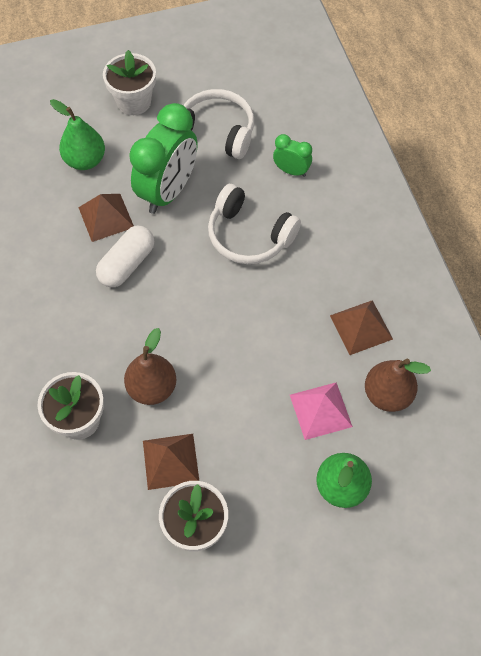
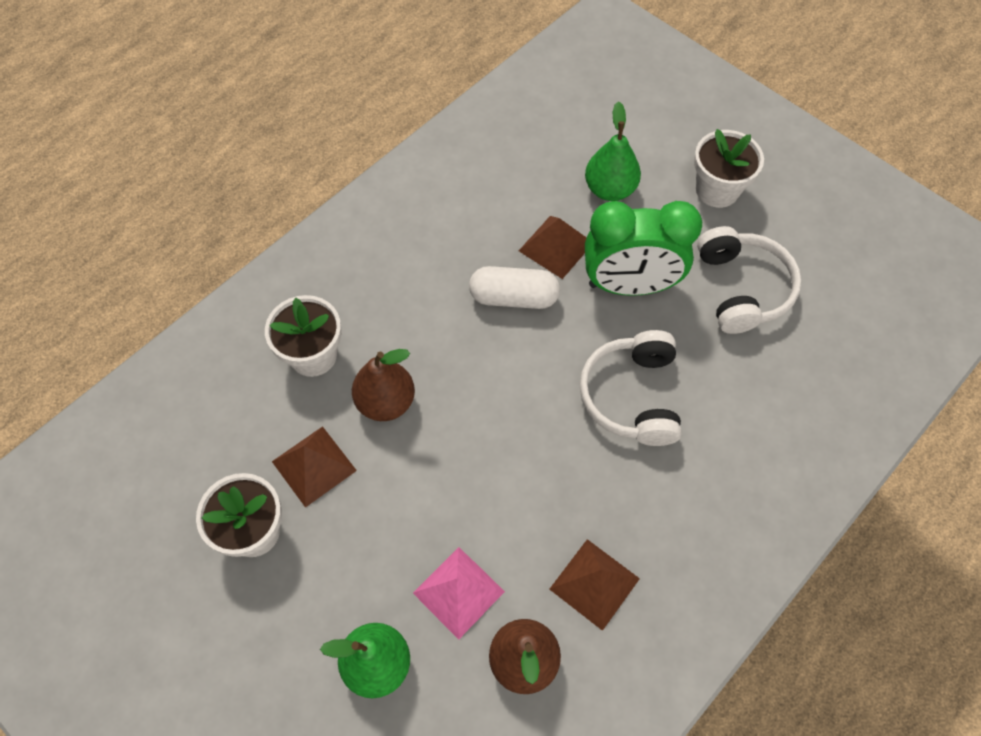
camera: 60 degrees right, 0 degrees up
(291, 171) = (751, 394): green clock -> none

